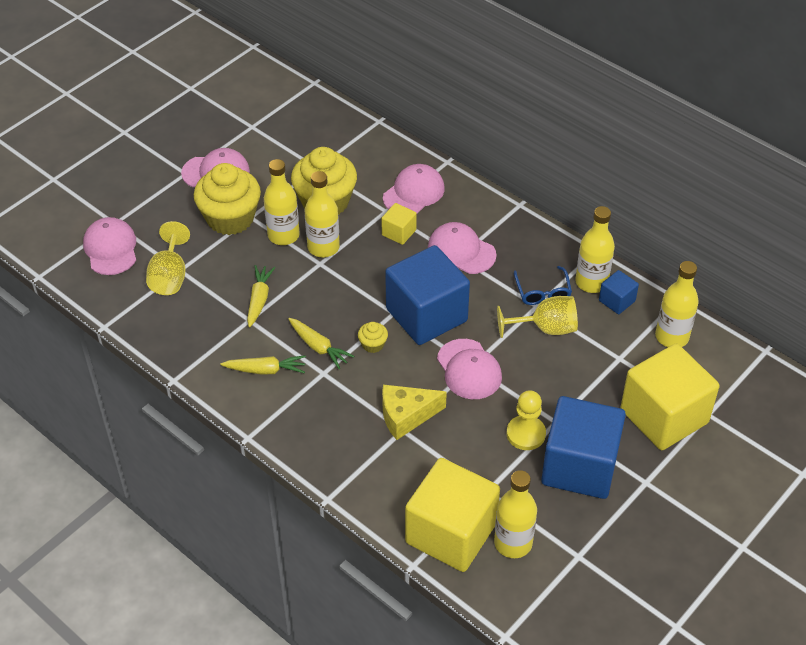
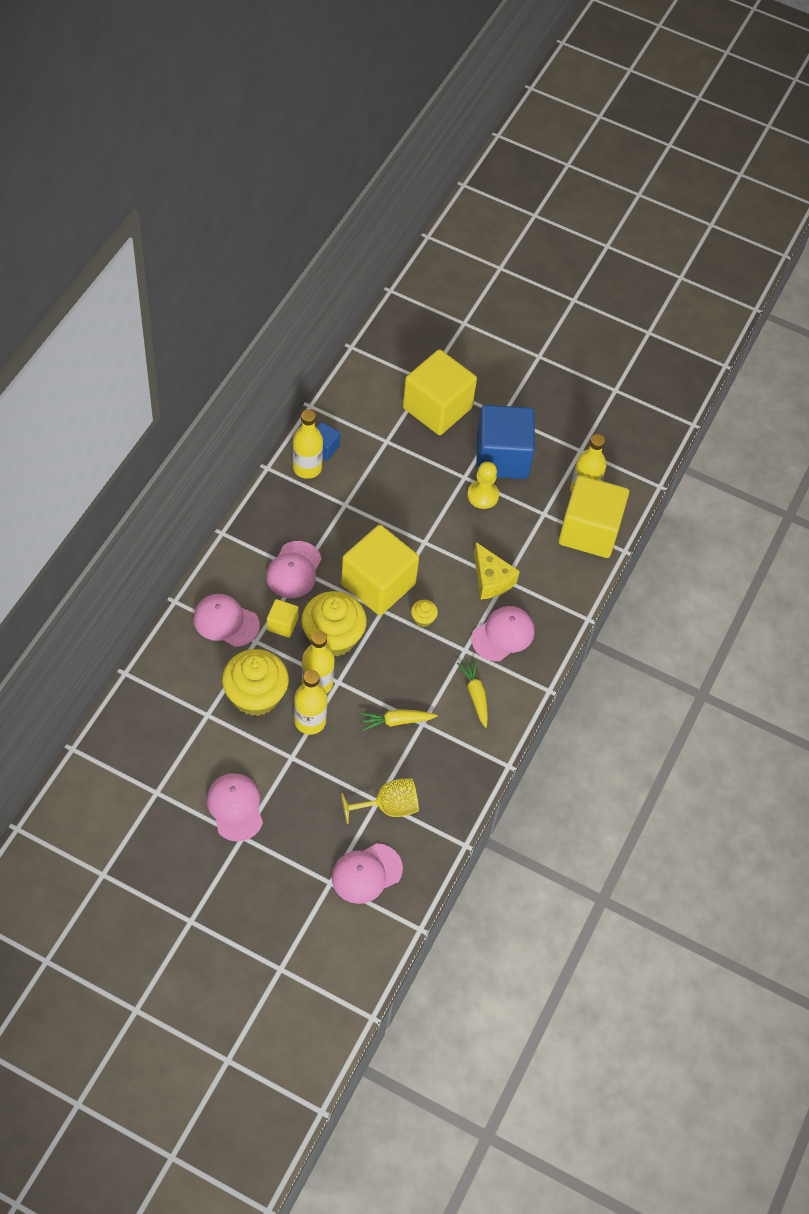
camera: 110 degrees left, 10 degrees up
(230, 218) = (298, 775): yellow cupcake -> yellow cupcake (333, 637)
(319, 347) = (438, 659): yellow carrot -> none
(426, 315) = (378, 584): blue cube -> yellow cube
(469, 369) = (429, 543): pink cap -> pink cap (503, 635)
(542, 292) = (327, 502): blue glasses -> none
(546, 328) = (369, 495): yellow goblet -> none
(672, 337) = (354, 408): yellow bottle -> none

